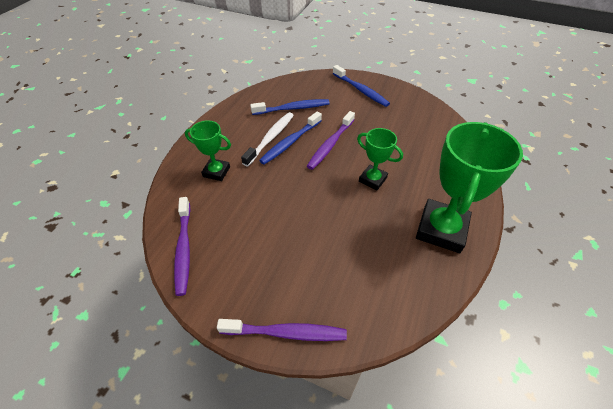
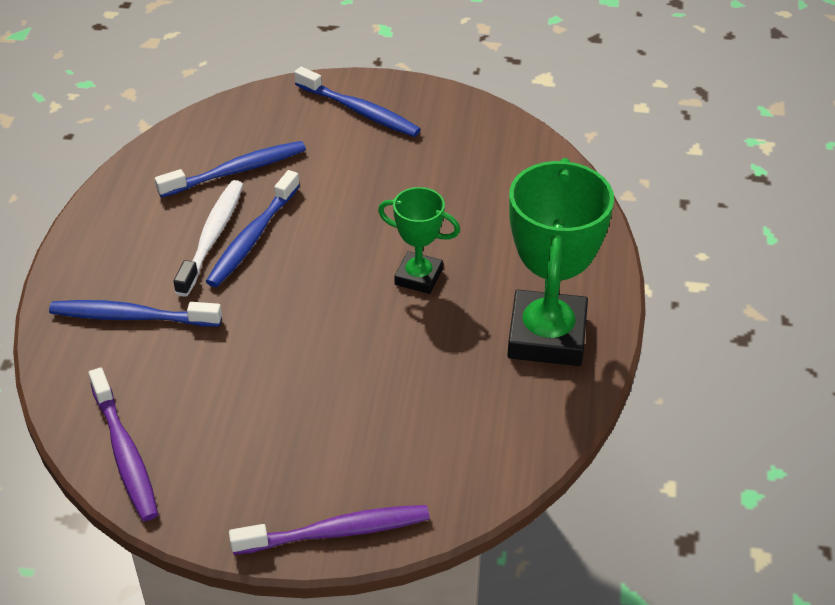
camera: 15 degrees left, 5 degrees down
(216, 172) = (131, 317): green trophy -> blue toothbrush
(330, 144) = (328, 228): purple toothbrush -> none

